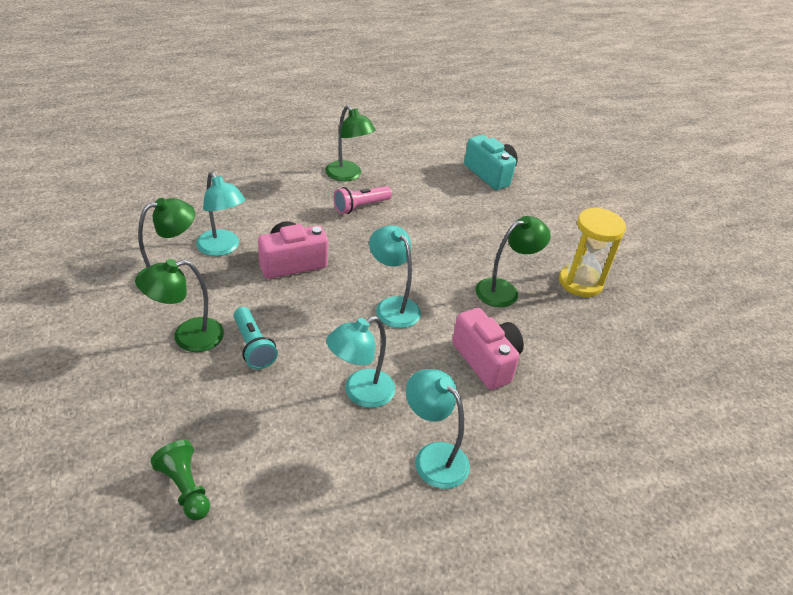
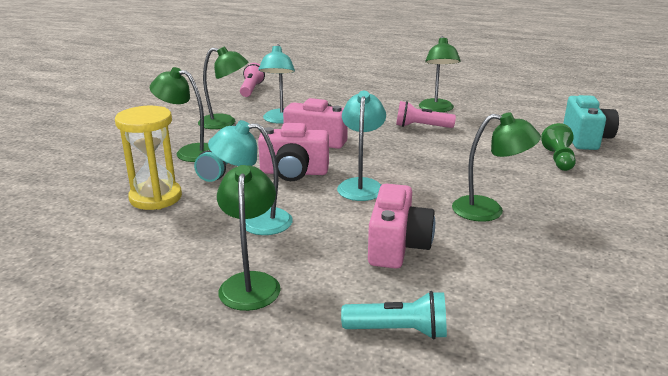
camera: 45 degrees right, 15 degrees down
(128, 209) = (251, 89): none -> pink flashlight
(185, 488) = (67, 218): green pawn -> green pawn (558, 159)
(322, 317) = (294, 172): none -> pink camera
(433, 457) = (250, 283): turquoise lamp -> green lamp
(563, 437) = (398, 331): none -> turquoise flashlight
(580, 282) = (592, 234): yellow hourglass -> yellow hourglass (156, 197)

